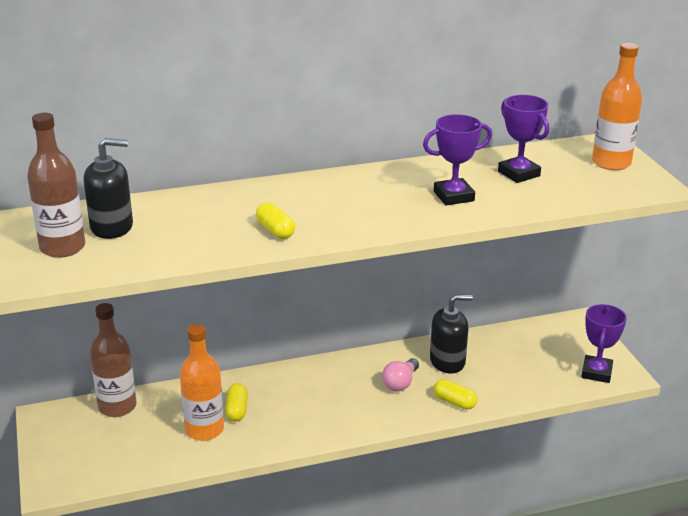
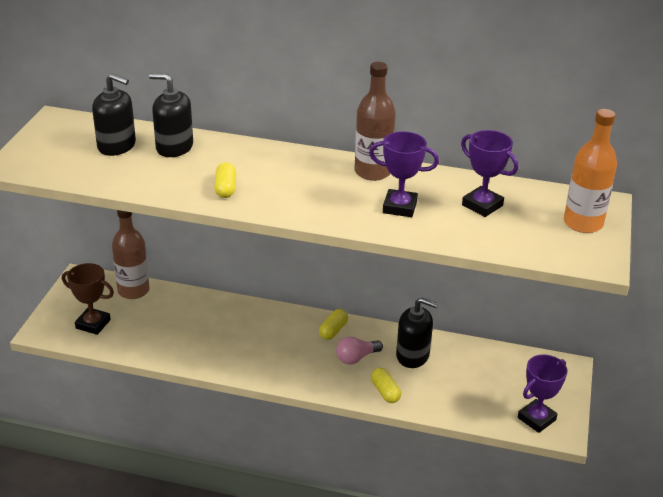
camera: 30 degrees right, 5 degrees up
(62, 247) = (68, 151): brown bottle -> brown bottle (372, 172)
(103, 456) = (93, 324): none -> brown trophy
(176, 210) = (174, 147): none -> black soap dispenser
(204, 429) = (176, 333): orange bottle -> none
(237, 410) = (212, 328): yellow capsule -> yellow capsule (333, 331)
(518, 174) = (482, 205): purple trophy -> purple trophy turned 45 degrees counterclockwise

